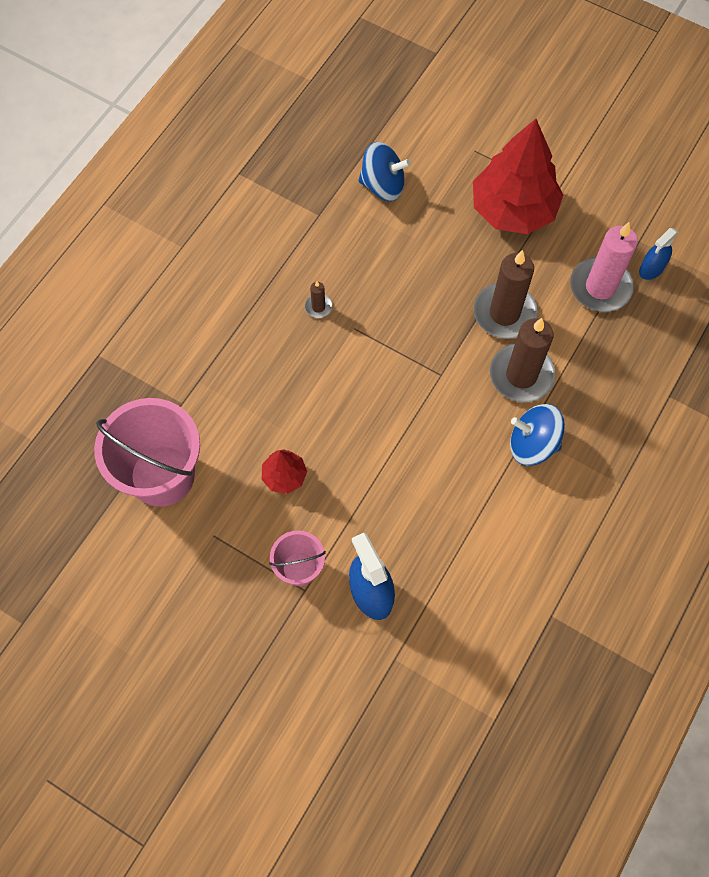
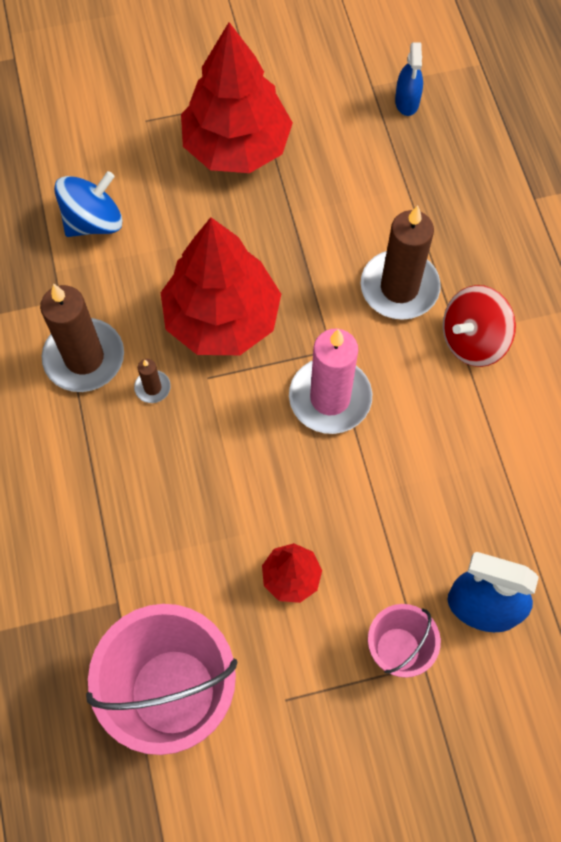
camera: 45 degrees left, 0 degrees up
(397, 302) = (222, 318): none -> red tree
(504, 313) = (327, 245): brown candle -> brown candle (84, 358)
(532, 444) = (473, 340): blue spinning top -> red spinning top
(600, 287) = (382, 153): pink candle -> pink candle (330, 398)

